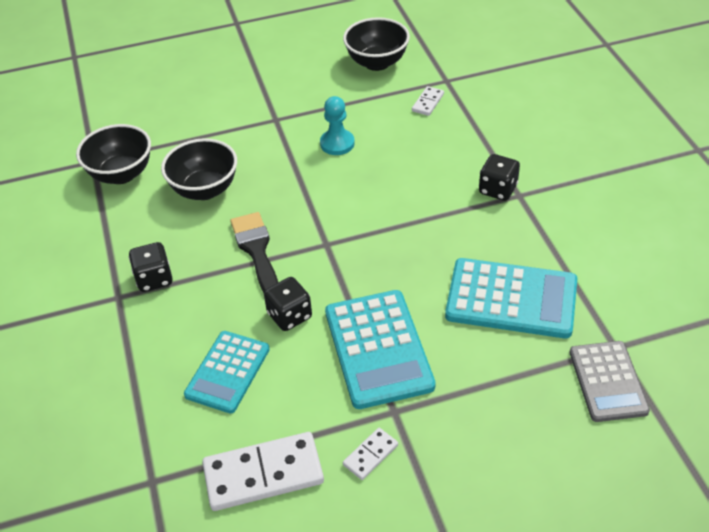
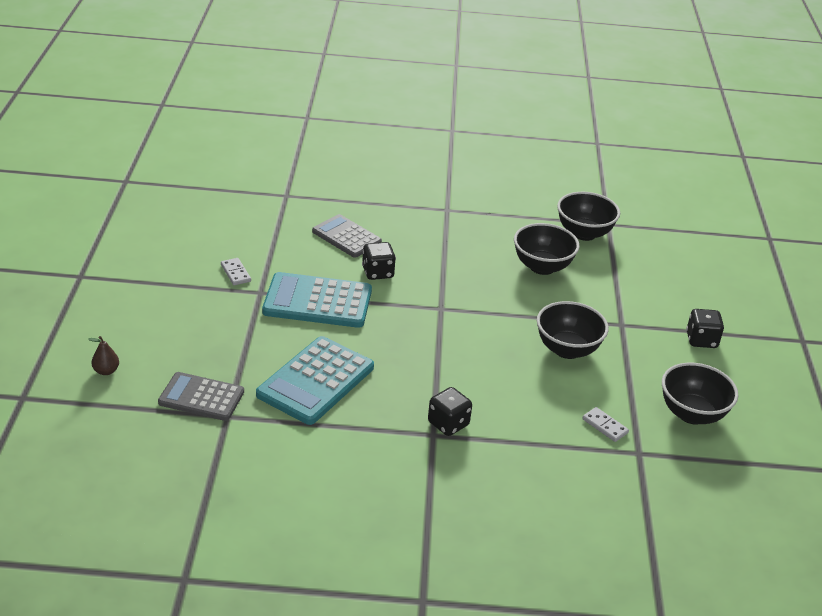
camera: 105 degrees right, 10 degrees down
(154, 279) = (455, 226): black dice -> black dice (701, 340)
(227, 372) = (346, 237): turquoise calculator -> grey calculator
(256, 251) = (454, 274): black brush -> none
(263, 474) = (257, 232): white domino -> none
(337, 143) = (567, 349): turquoise pawn -> black bowl
(640, 495) = (106, 371): none -> brown pear

